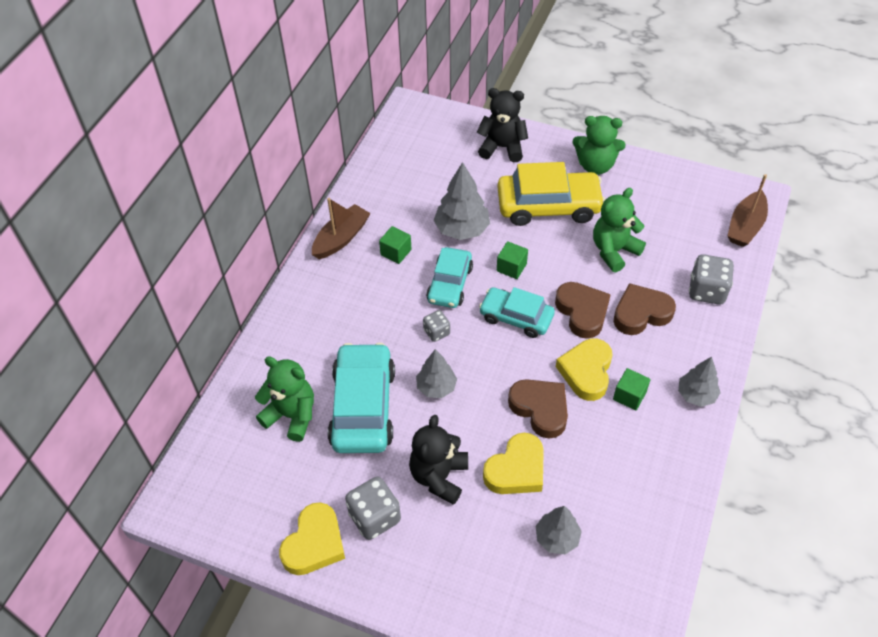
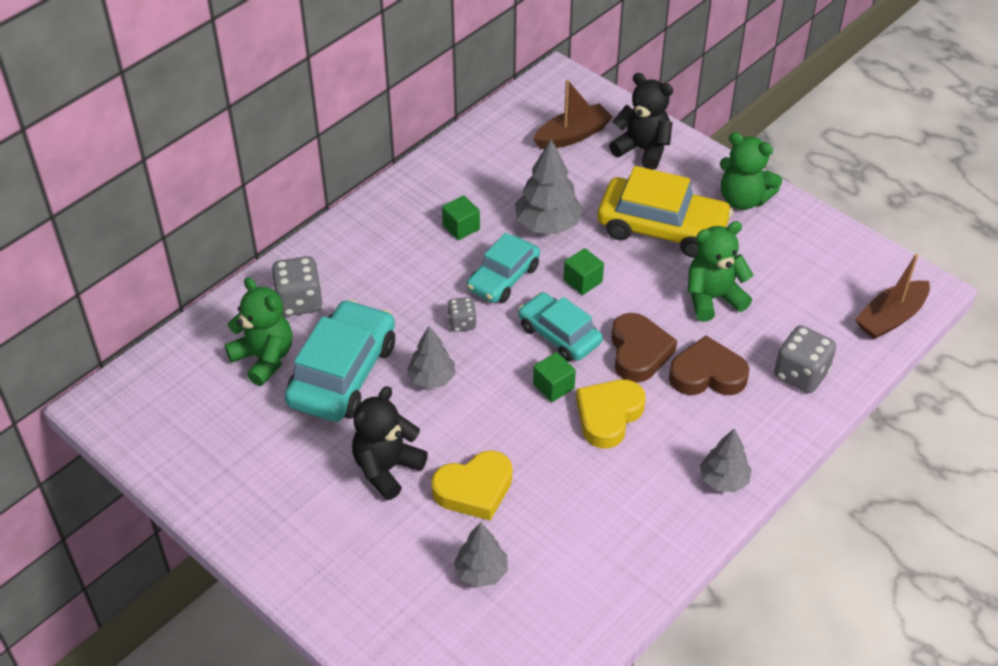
camera: 20 degrees right, 5 degrees down
(314, 543) = (224, 489): yellow heart -> none
(341, 238) = (408, 196): brown boat -> brown boat (572, 135)
(374, 517) = (298, 485): grey dice -> grey dice (299, 302)
(540, 409) = (534, 437): brown heart -> none
(629, 396) = (644, 456): green cube -> green cube (553, 386)

